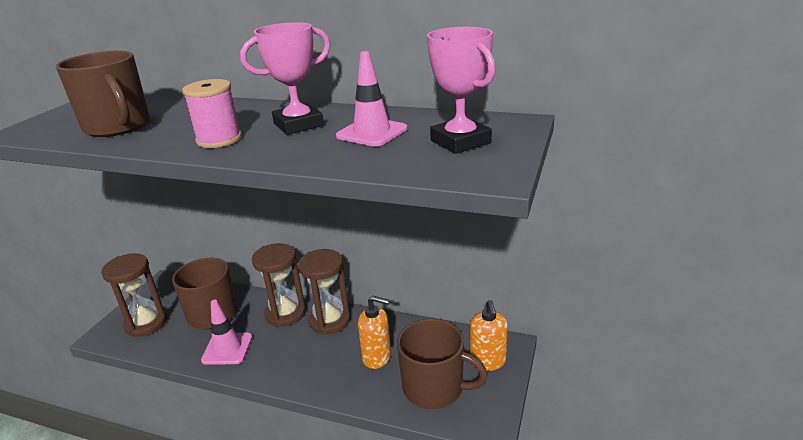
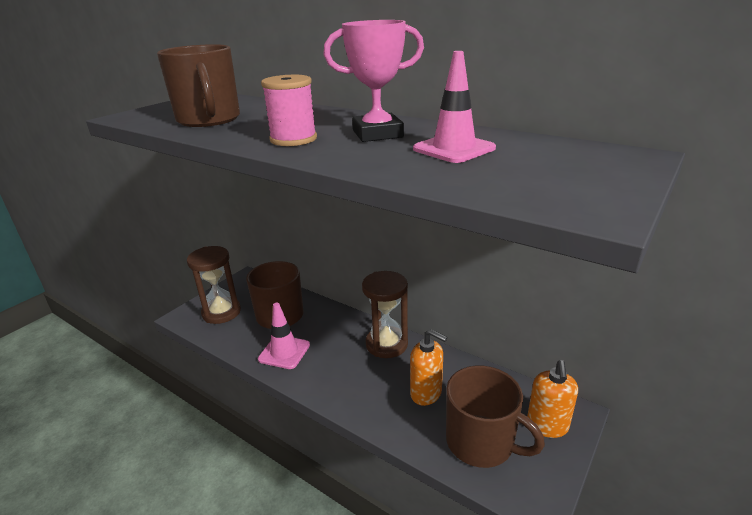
camera: 15 degrees right, 0 degrees up
(285, 313) = (346, 328): brown hourglass -> none
(460, 142) = (558, 169): pink trophy -> none

